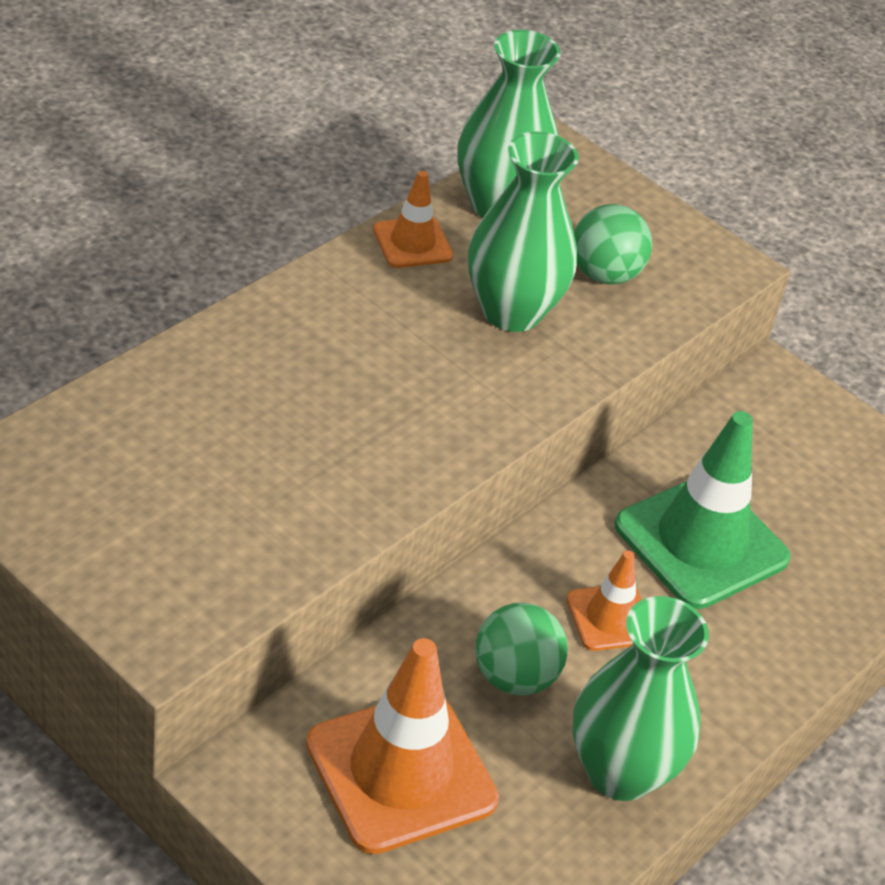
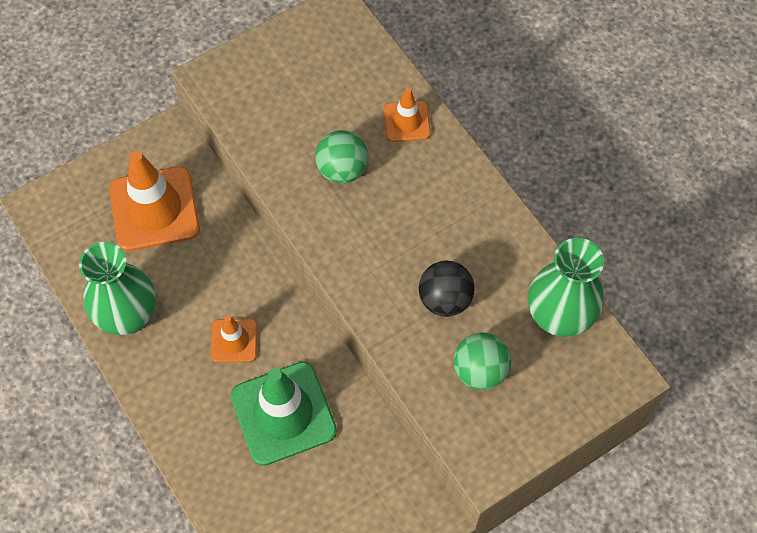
camera: 110 degrees right, 20 degrees up
(412, 243) = (518, 252): orange traffic cone -> orange traffic cone (406, 121)
(511, 311) = (445, 299): green vase -> black ball
(514, 677) = (202, 278): green ball -> green ball (342, 170)

